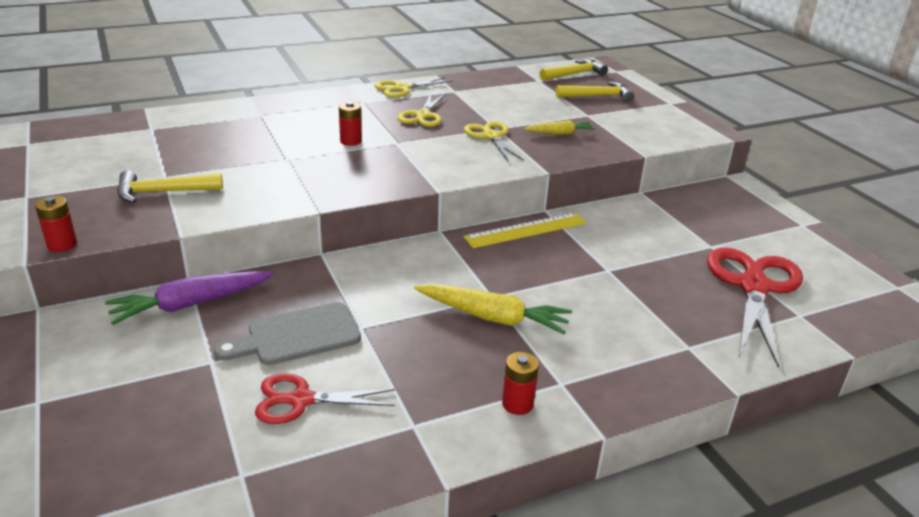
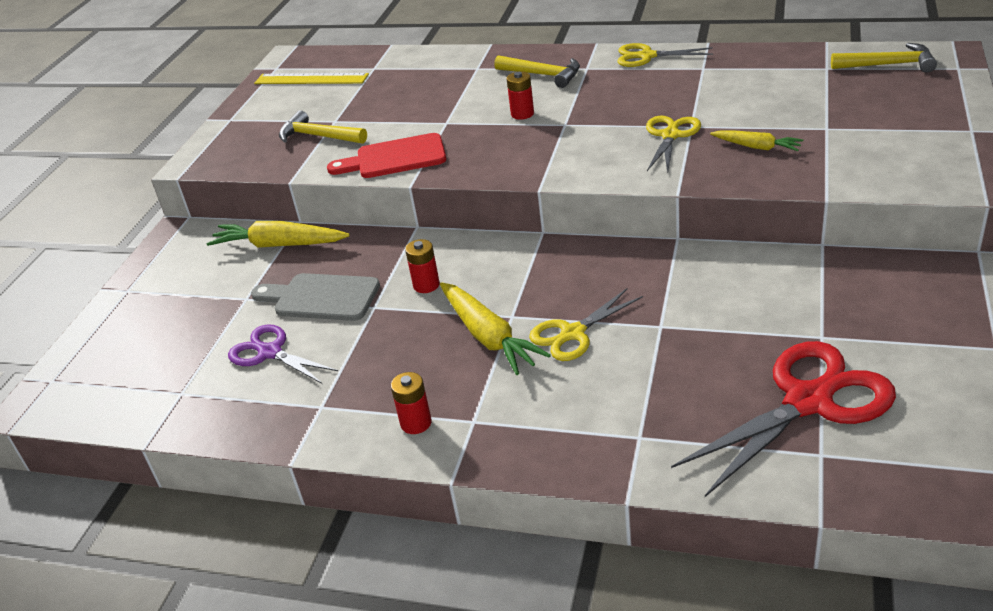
camera: 45 degrees right, 5 degrees up
(62, 245) = (211, 169): red battery -> red battery (426, 285)
(191, 304) = (279, 245): purple carrot -> yellow carrot
(272, 194) = (395, 158): none -> red cutting board
(301, 400) = (270, 352): red scissors -> purple scissors
(423, 115) = (629, 95): yellow scissors -> yellow scissors (573, 333)
(526, 230) = (628, 256): yellow ruler -> yellow ruler (311, 79)
(597, 96) = (877, 103): yellow hammer -> yellow hammer (543, 75)

